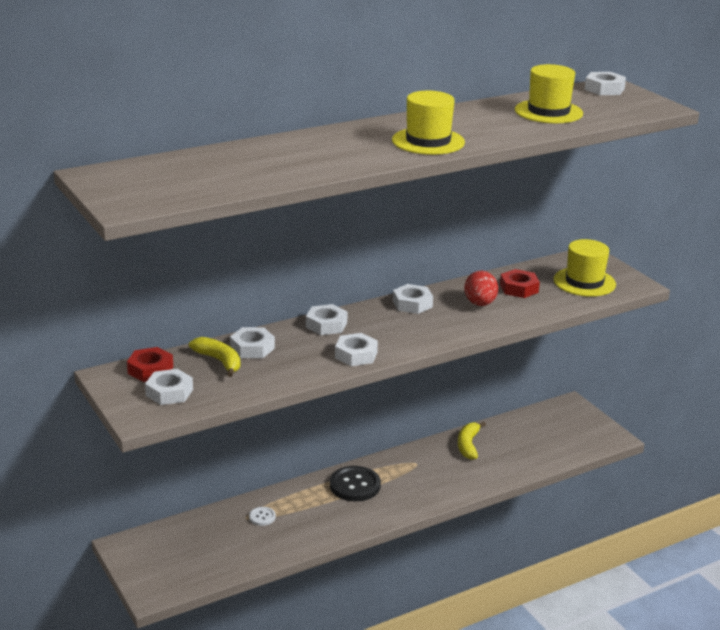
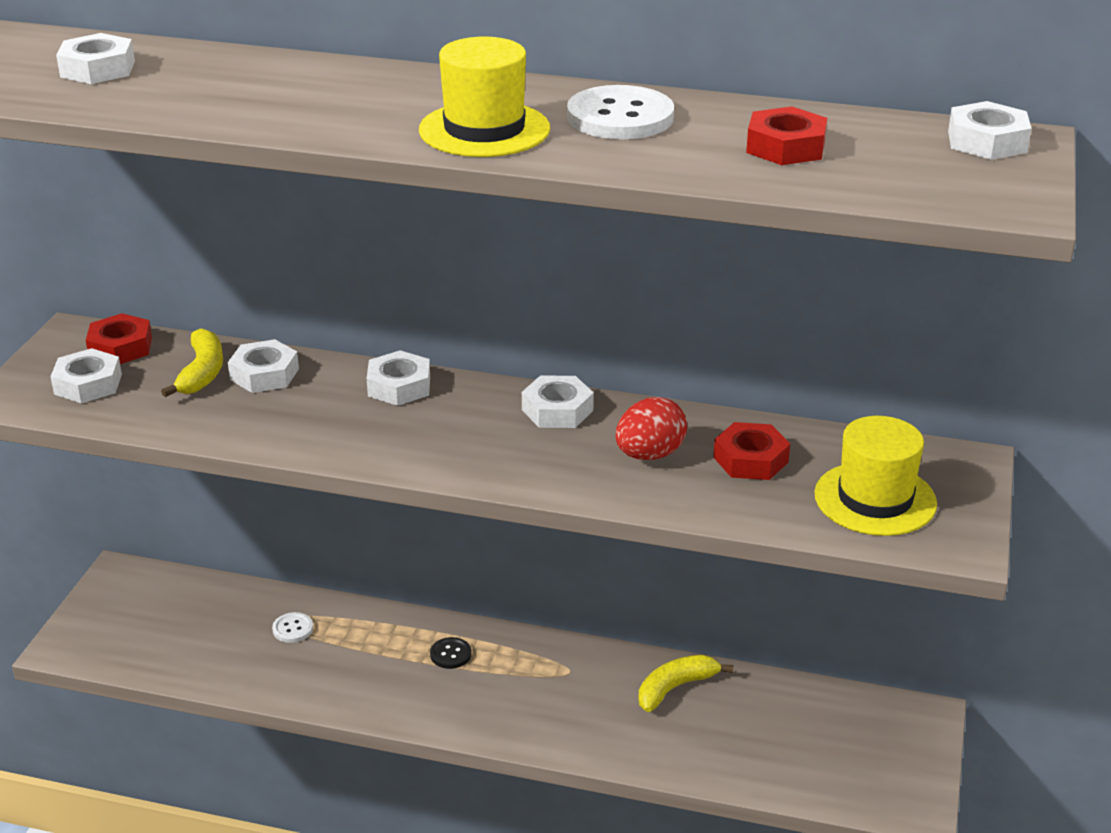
camera: 45 degrees right, 5 degrees up
(355, 485) = (450, 654): black button -> black button, size x0.50
(356, 355) = (358, 444): white nut -> white nut (98, 69)
(465, 120) = (620, 117): none -> white button
(548, 112) = (786, 147): yellow hat -> red nut

